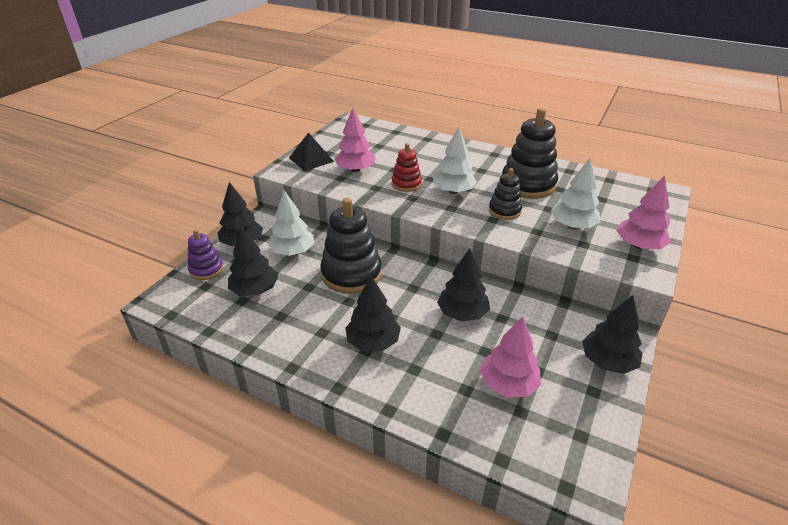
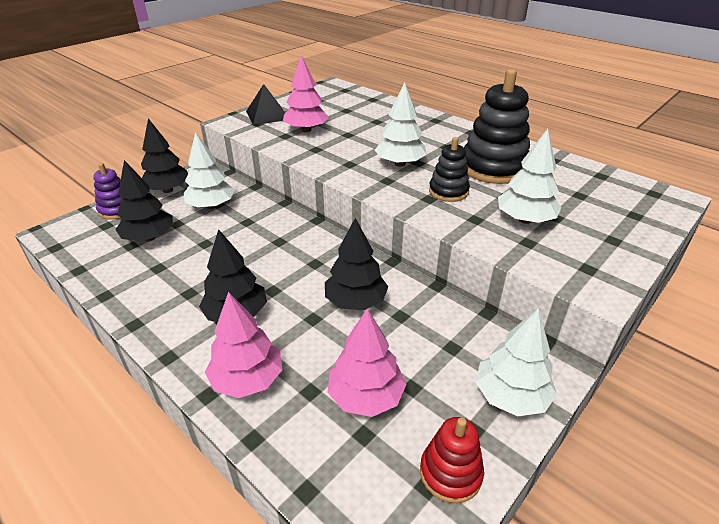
camera: 15 degrees right, 0 degrees up
(351, 274) = (257, 238): black stacking toy -> none
(406, 184) = (351, 150): red stacking toy -> red stacking toy (450, 473)
(608, 362) = (511, 396): black tree -> white tree
(639, 246) = (603, 256): pink tree -> pink tree (247, 379)

